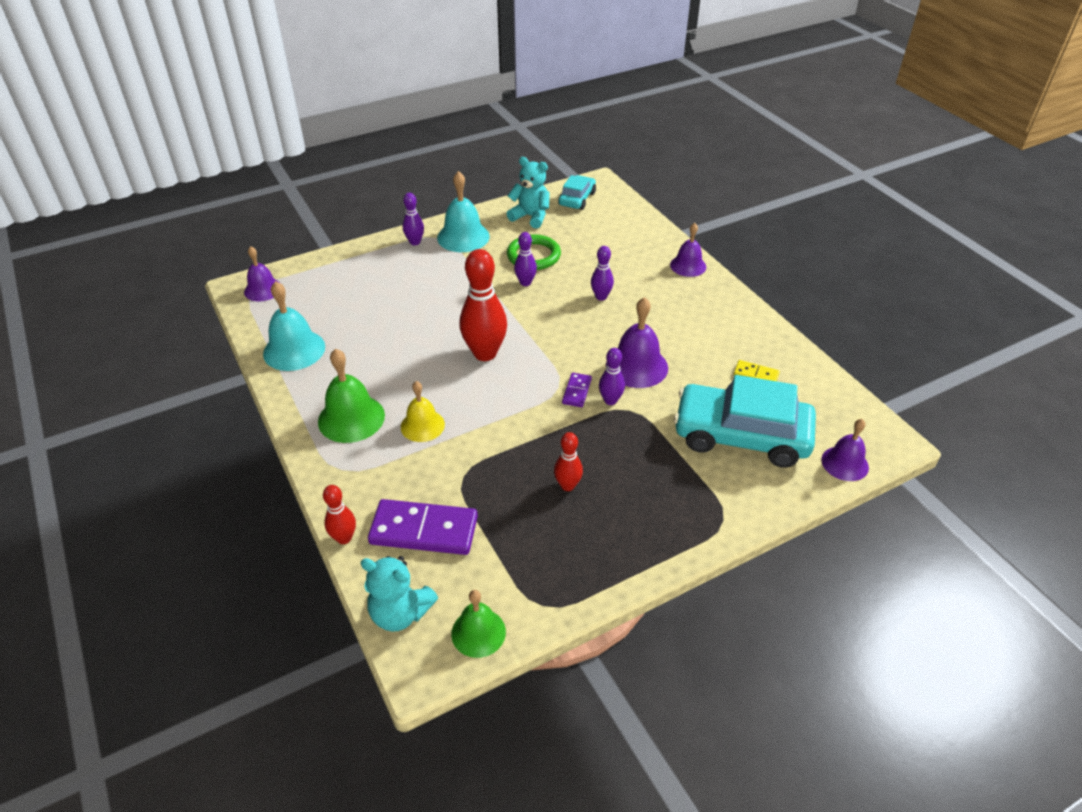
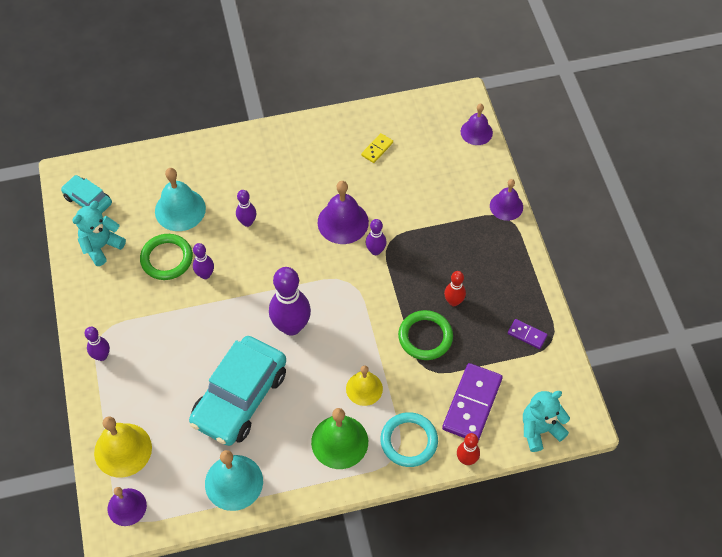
camera: 75 degrees left, 15 degrees up
(320, 275) = (123, 450): none -> yellow bell
(361, 477) = (409, 441): none -> turquoise ring
(400, 613) = (540, 429): turquoise teddy bear -> turquoise teddy bear turned 150 degrees counterclockwise
(463, 237) = (111, 311): turquoise bell -> turquoise bell (180, 209)
(478, 632) = (564, 384): green bell -> none
(485, 353) = (291, 326): red bowling pin -> purple bowling pin
(507, 467) = (425, 337): none -> green ring
(576, 391) = (358, 271): purple domino -> purple domino (527, 335)
(688, 266) = (229, 147): purple bell -> purple bell (506, 206)
(741, 436) = (435, 181): turquoise car -> turquoise car (240, 397)

